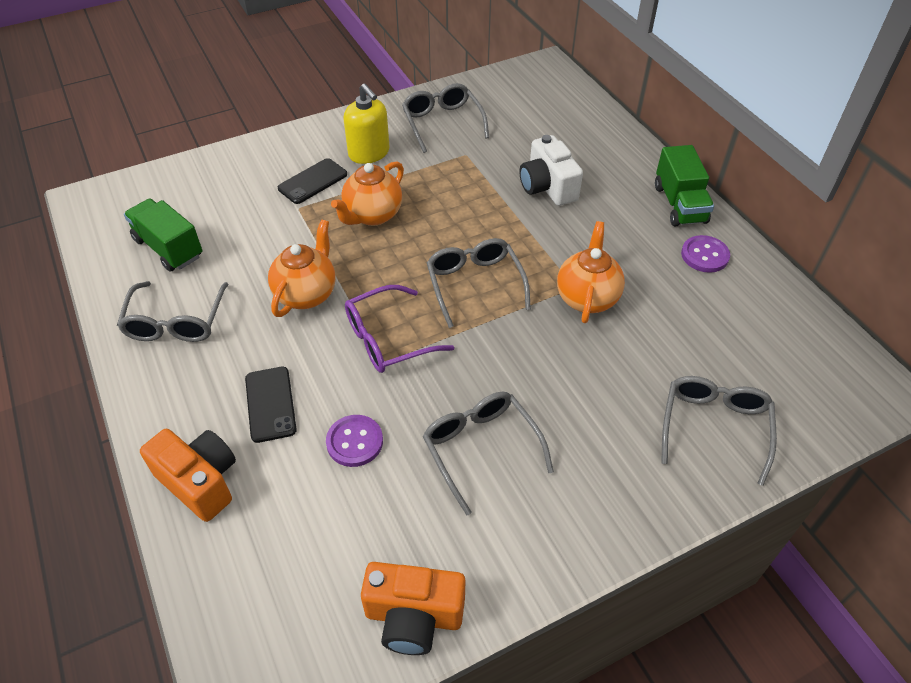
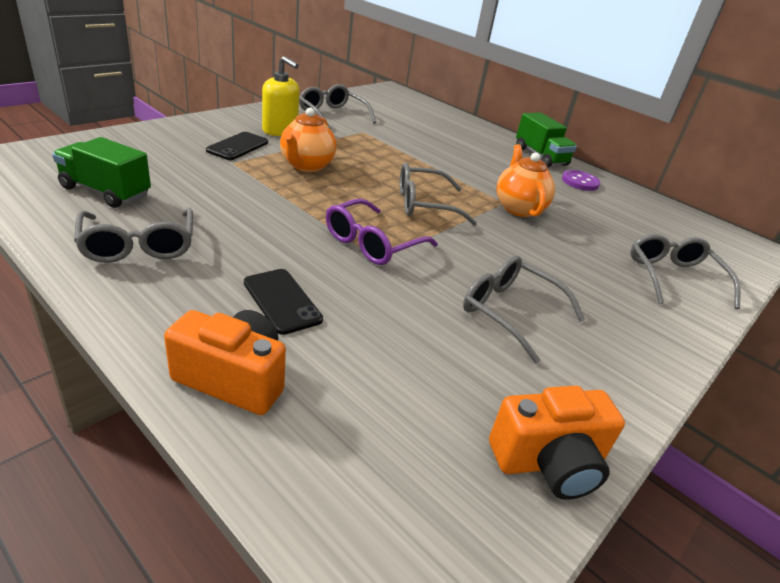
camera: 25 degrees left, 15 degrees down
(306, 294) = (274, 217): orange teapot -> none
(354, 442) = (389, 321): purple button -> none
(474, 284) = (424, 204): grey glasses -> grey glasses turned 60 degrees counterclockwise
(547, 187) = (440, 148): white camera -> none

